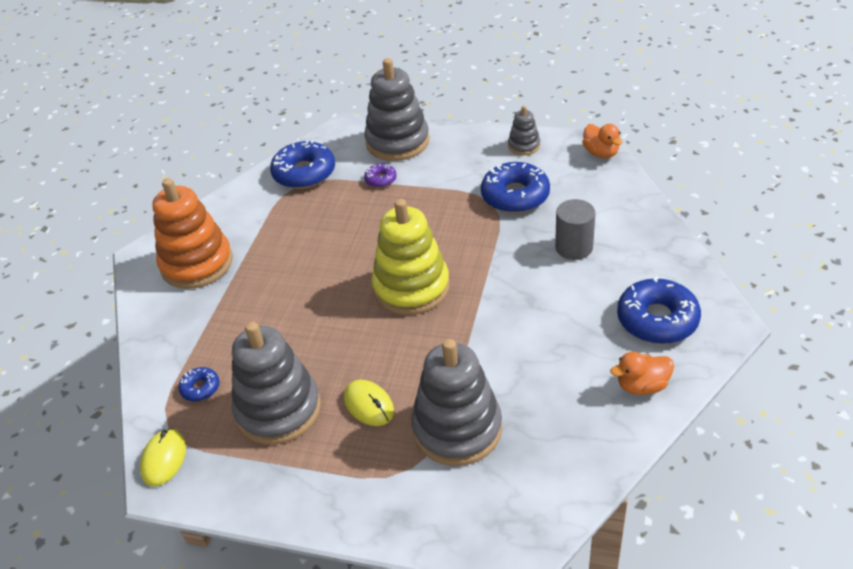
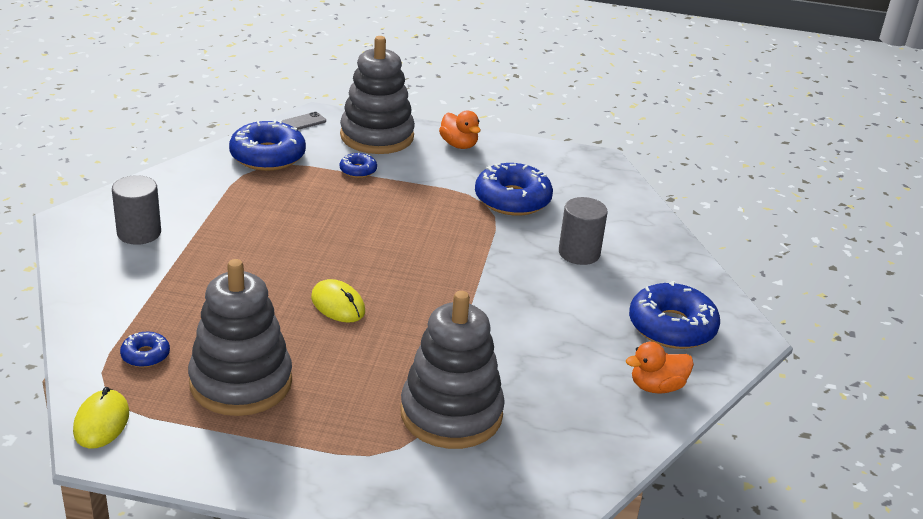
camera: 10 degrees left, 10 degrees down
(197, 264) = (139, 233): orange stacking toy -> grey cylinder
(335, 134) = (303, 122): none -> grey phone
(369, 405) = (348, 385): yellow mouse -> yellow mouse (338, 305)
(380, 180) = (358, 170): purple donut -> blue donut
(411, 288) = (396, 276): yellow stacking toy -> none
(524, 146) = (521, 153): grey stacking toy -> none
(601, 153) = (607, 168): orange duck -> orange duck (459, 145)

